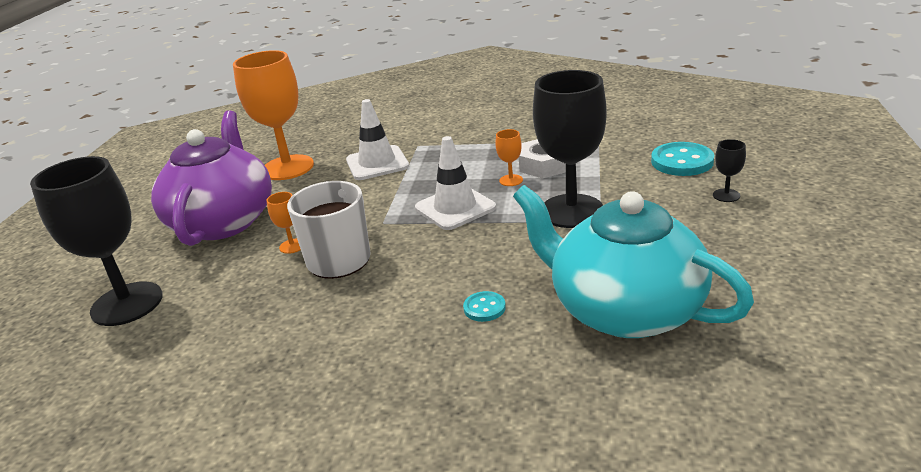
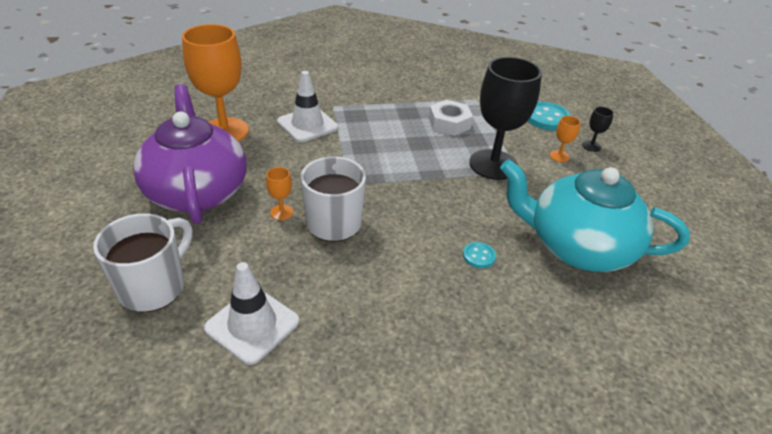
camera: 25 degrees left, 10 degrees up
(127, 304) = (154, 287): black goblet -> white mug
(455, 208) = (401, 166): white traffic cone -> white traffic cone (252, 325)
(511, 180) = (431, 138): orange goblet -> orange goblet (559, 156)

